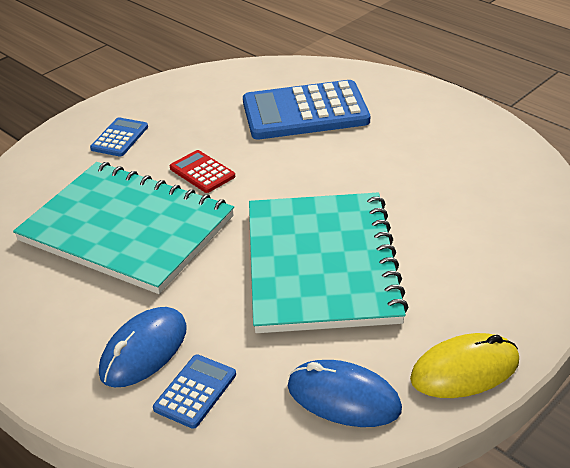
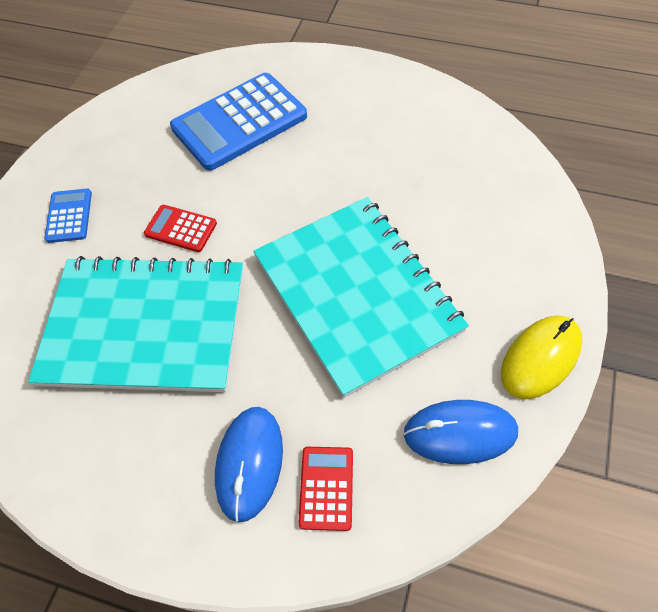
camera: 25 degrees left, 20 degrees up
(195, 391) = (326, 488): blue calculator -> red calculator

